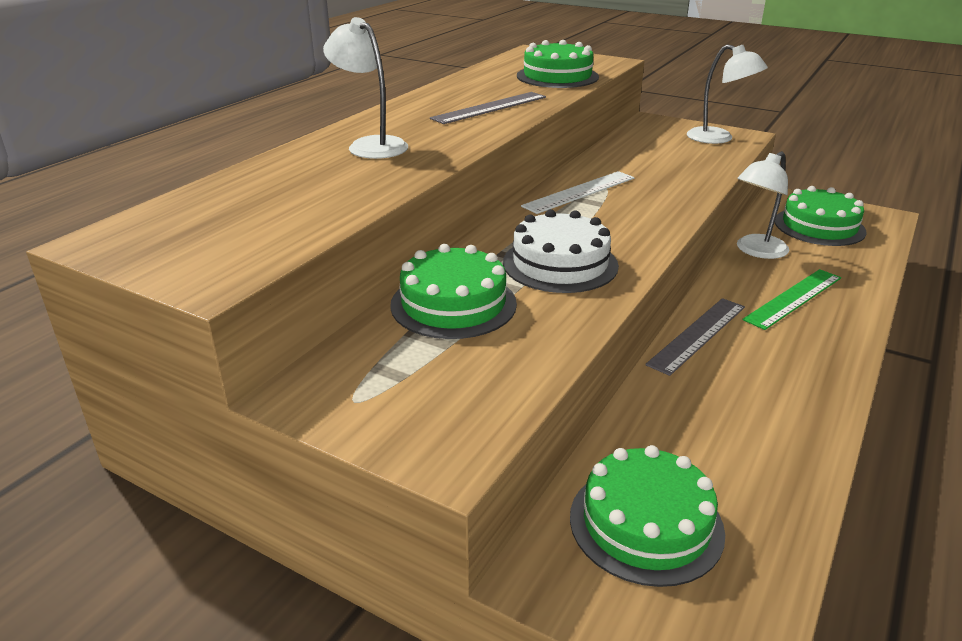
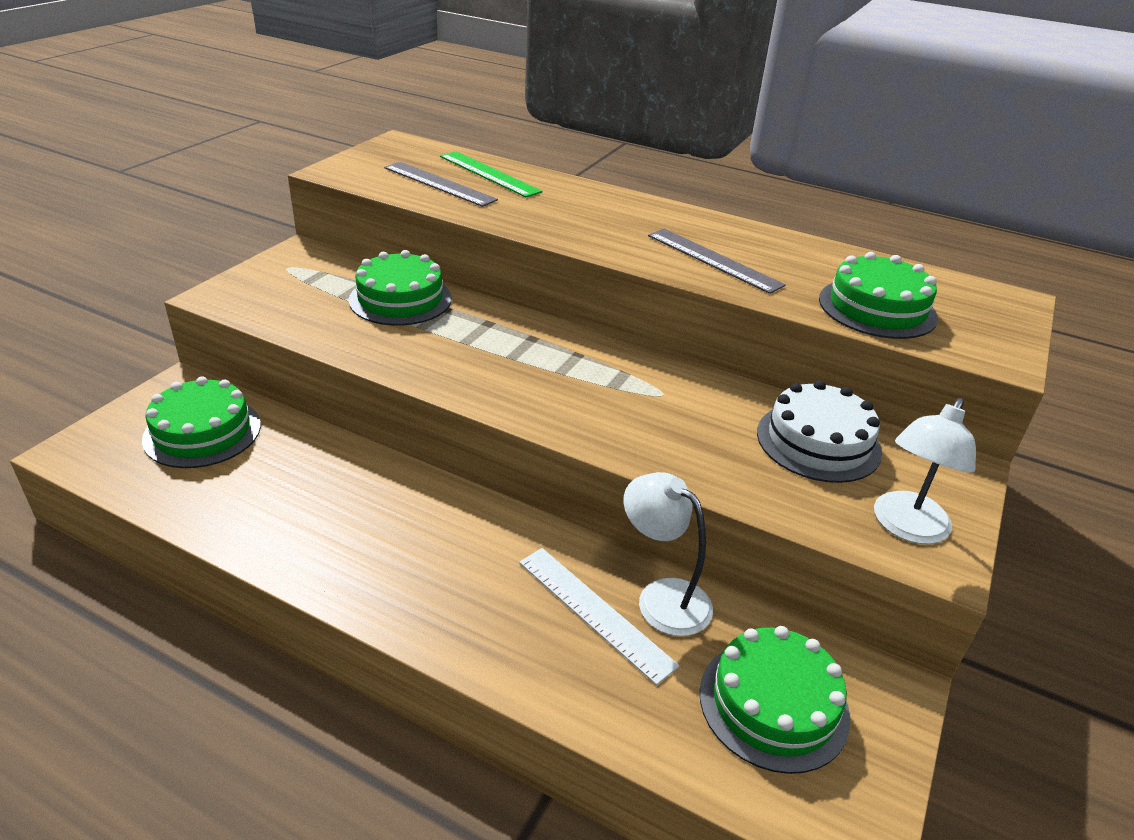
camera: 85 degrees right, 5 degrees up
(370, 145) = (579, 206): white lamp -> none
(560, 264) = (465, 350): white cake -> white cake (818, 442)
(580, 192) = (644, 375): white ruler -> white ruler (594, 612)
(698, 335) = (448, 501): grey ruler -> grey ruler (439, 184)
(794, 298) = (527, 603): green ruler -> green ruler (489, 174)

